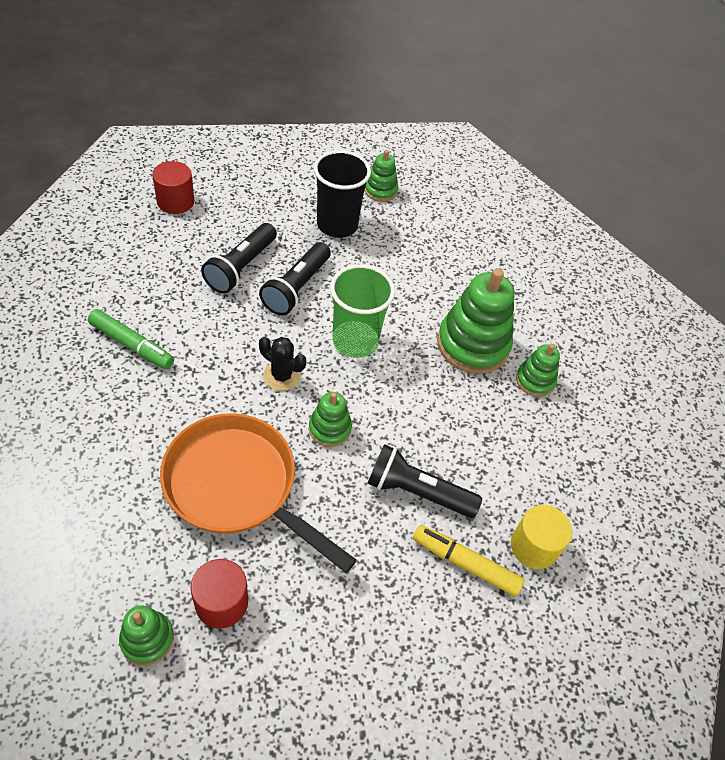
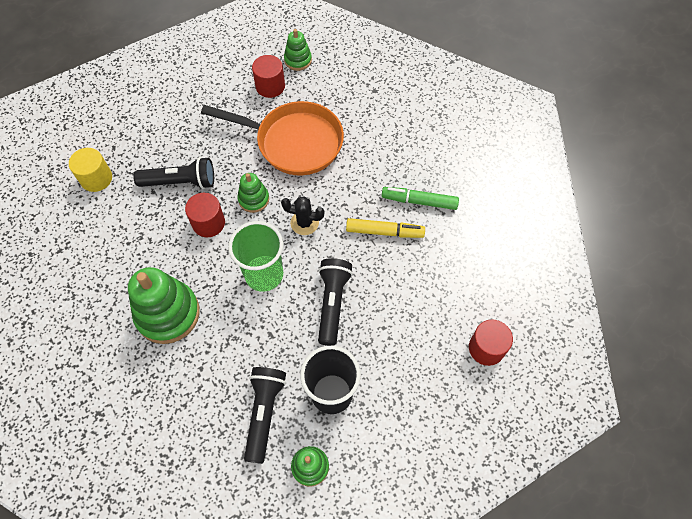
camera: 165 degrees right, 10 degrees up
(241, 267) = (387, 303): black flashlight -> black flashlight (264, 413)
(397, 422) = (208, 223): none -> red cylinder
(466, 564) = (138, 153): yellow marker -> yellow marker (384, 231)
(535, 380) = (109, 302): green stacking toy -> none

